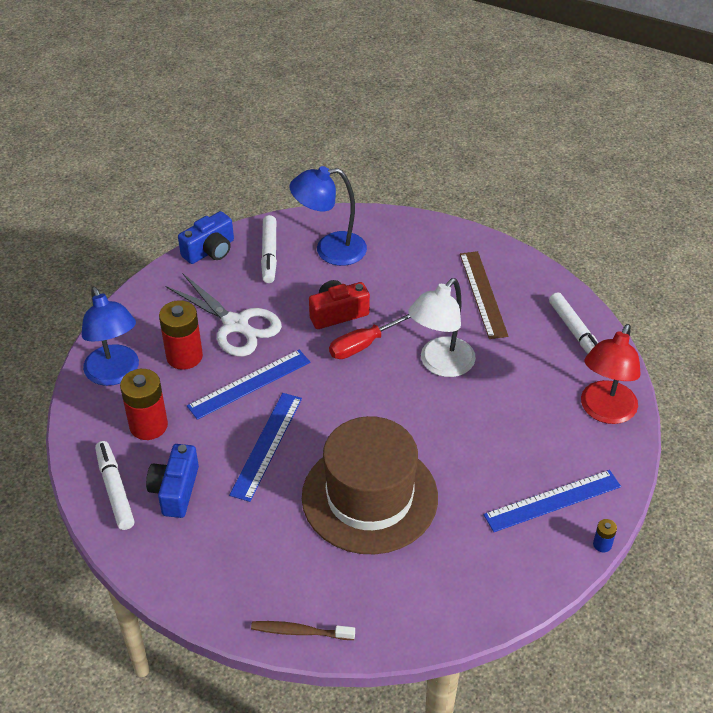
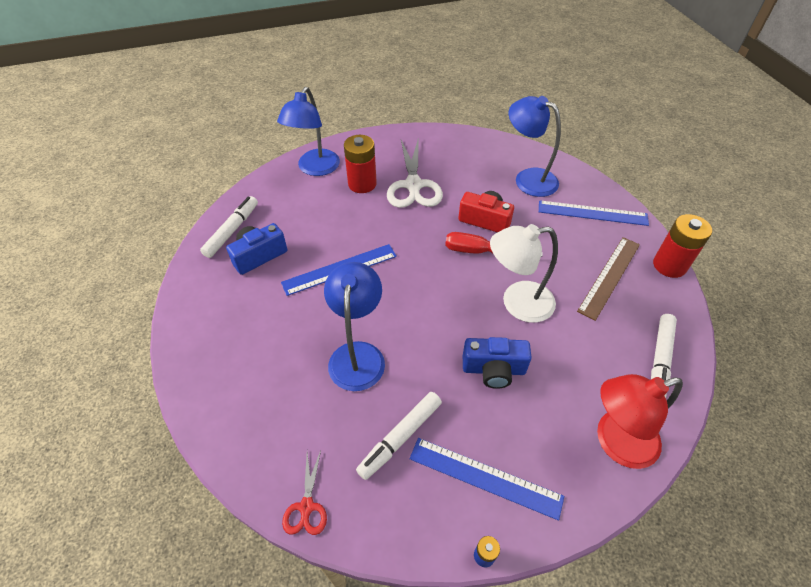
camera: 45 degrees right, 5 degrees up
(148, 425) = (294, 208): red battery -> red battery (669, 265)
(210, 250) = (451, 135): blue camera -> blue camera (493, 369)
(249, 384) = (377, 225): blue ruler -> blue ruler (592, 213)
(269, 254) = (485, 158): white marker -> white marker (400, 437)
(300, 632) = (205, 406): brown toothbrush -> none
(369, 497) = (358, 354): brown hat -> blue lamp
(464, 620) = (306, 507): none -> red scissors

